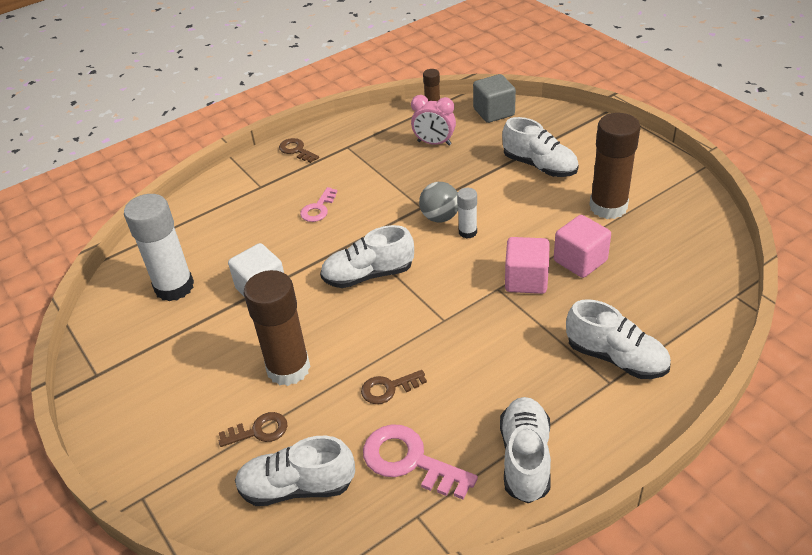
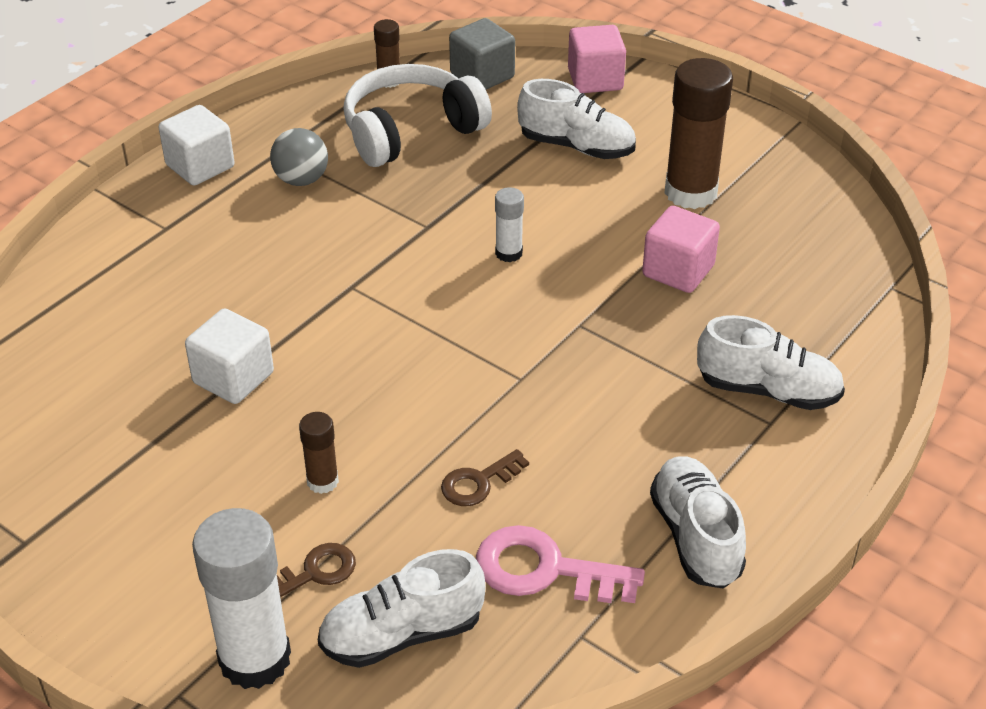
camera: 20 degrees left, 0 degrees up
(174, 287) = (92, 396): white glue stick -> white glue stick (255, 658)
(288, 368) = (322, 481): brown glue stick -> brown glue stick, size x0.49
(296, 150) = (200, 166): brown key -> white cube
(318, 208) = (272, 249): pink key -> none
(368, 275) = (387, 334): white shoe -> none
(434, 143) = (411, 131): pink clock -> white headphones
(440, 217) = (461, 238): grey ball -> grey ball (301, 180)
(526, 280) = (614, 307): pink cube -> pink cube (595, 80)

